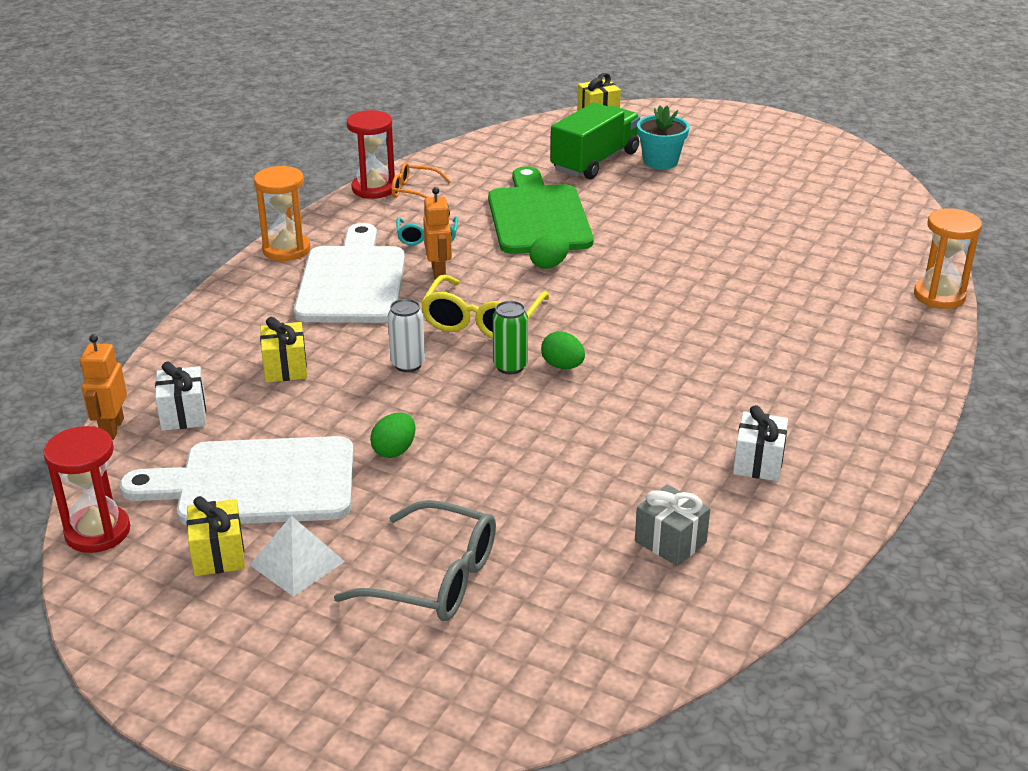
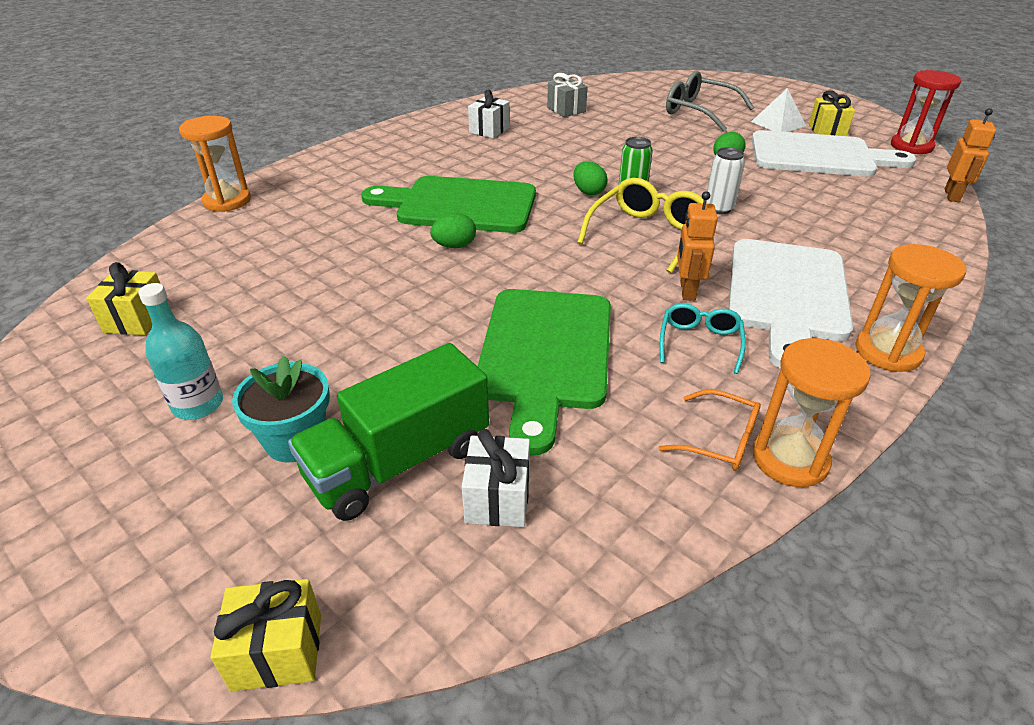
camera: 165 degrees left, 5 degrees up
(183, 414) = (899, 197): white gift -> white gift (497, 499)
(285, 368) = (828, 219): yellow gift -> yellow gift (137, 319)
(373, 189) = (790, 459): red hourglass -> orange hourglass
(549, 265) = (561, 281): green egg -> green egg (454, 246)
(695, 327) = (460, 205): none -> green cutting board
(736, 167) = (198, 404): none -> turquoise bottle

